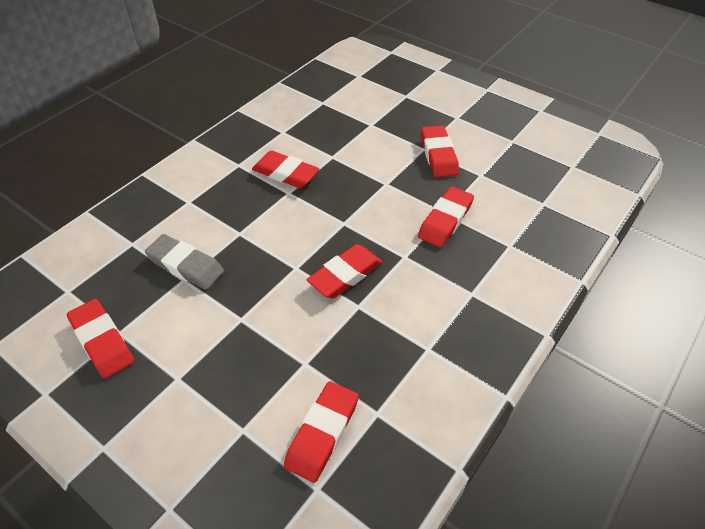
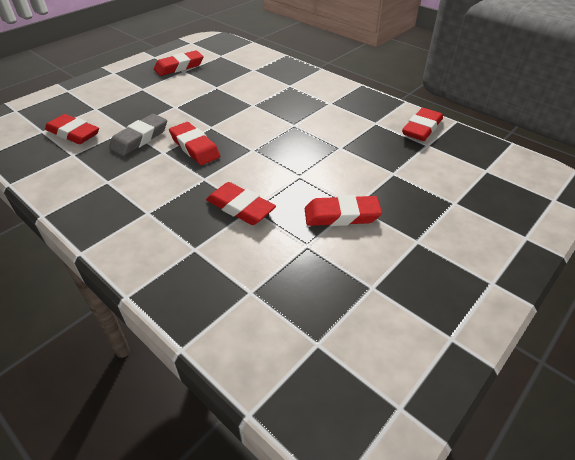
camera: 95 degrees right, 5 degrees down
(186, 265) = (227, 87): grey eraser -> grey eraser (140, 138)
(285, 173) = (317, 123): red eraser -> red eraser (421, 128)

